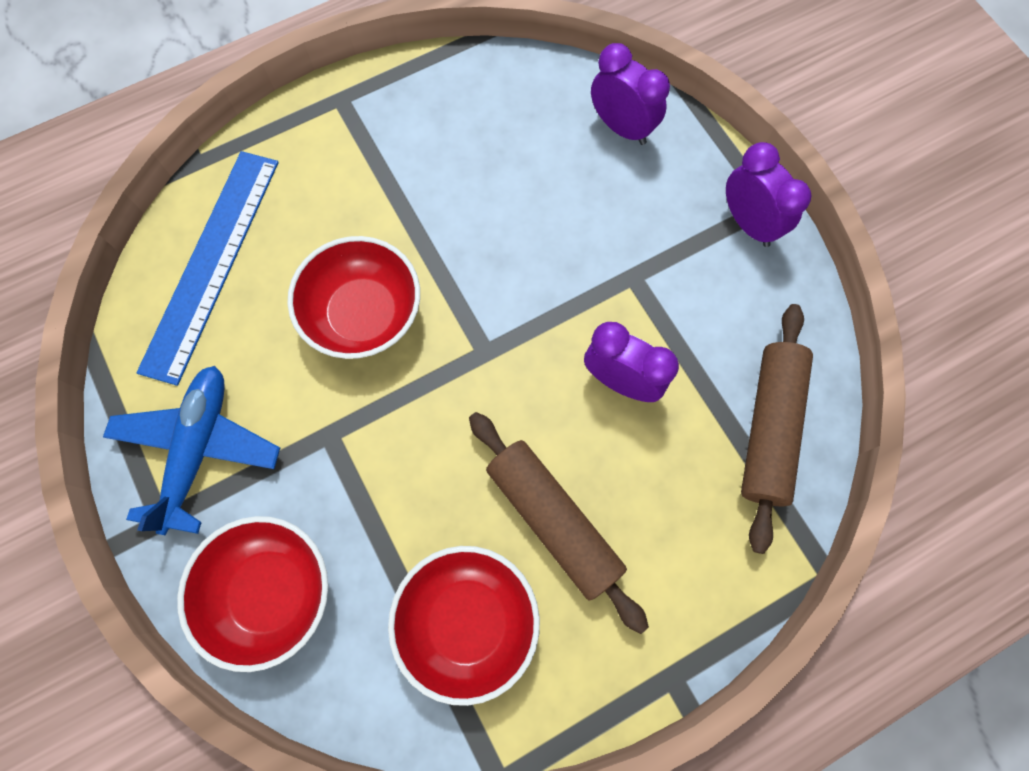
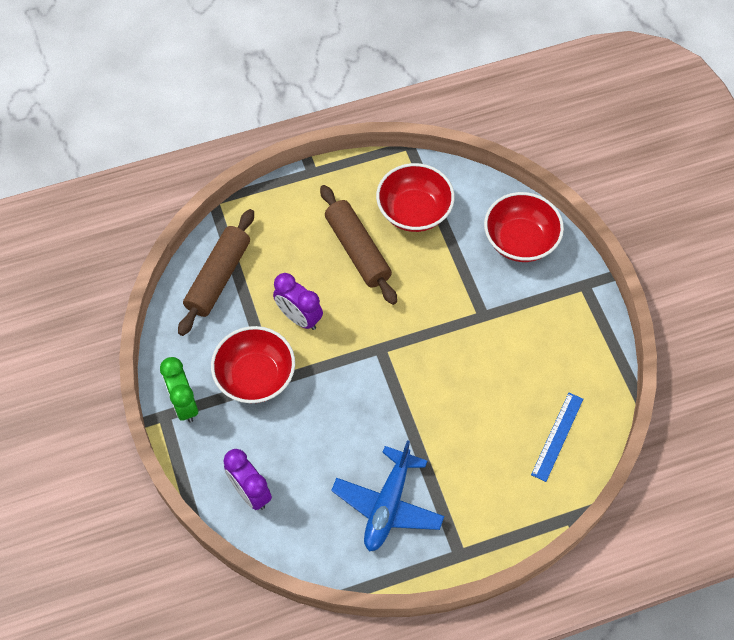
camera: 170 degrees left, 10 degrees down
(198, 449) = (563, 319): blue plane -> blue plane (388, 505)
(211, 263) = (557, 436): blue ruler -> blue ruler, size x0.56
(363, 314) = (455, 384): red bowl -> red bowl (255, 376)
(748, 223) = (184, 404): purple clock -> green clock

